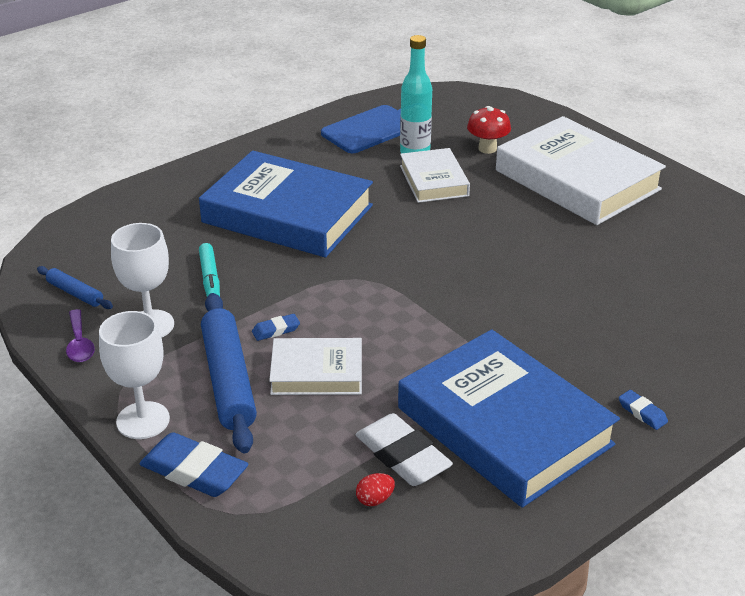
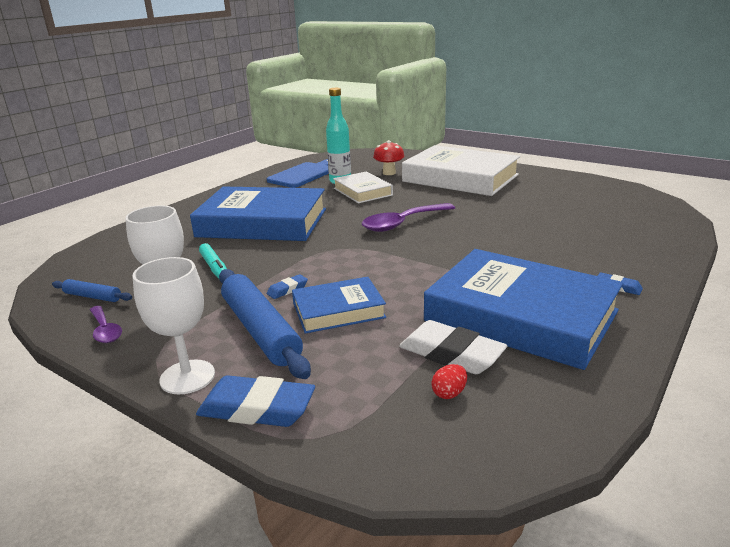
camera: 15 degrees left, 10 degrees down
(317, 372) = (338, 310): white book -> blue book
(454, 252) = (402, 223): none -> purple spoon

